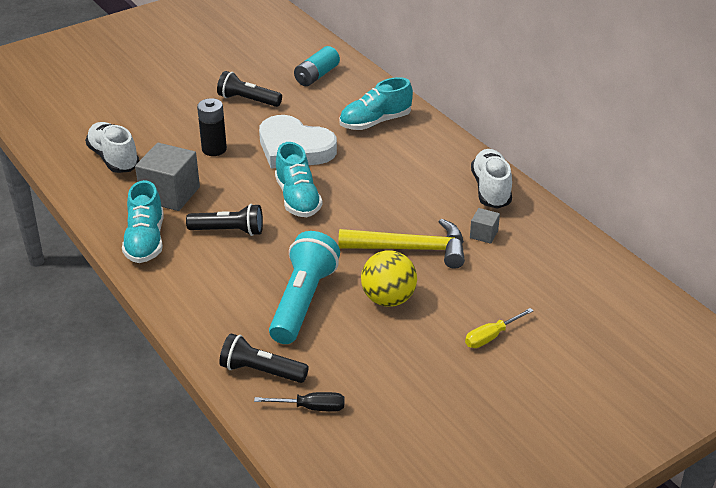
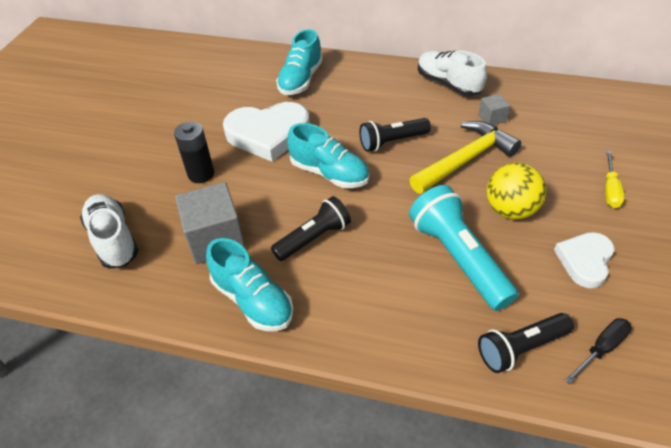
camera: 40 degrees left, 10 degrees up
(114, 158) = (114, 239): white shoe -> white shoe turned 45 degrees clockwise
(247, 100) = (174, 116): black flashlight -> black flashlight (392, 142)
(316, 76) = (205, 68): turquoise battery -> none
(388, 361) = (584, 261): none -> white heart

